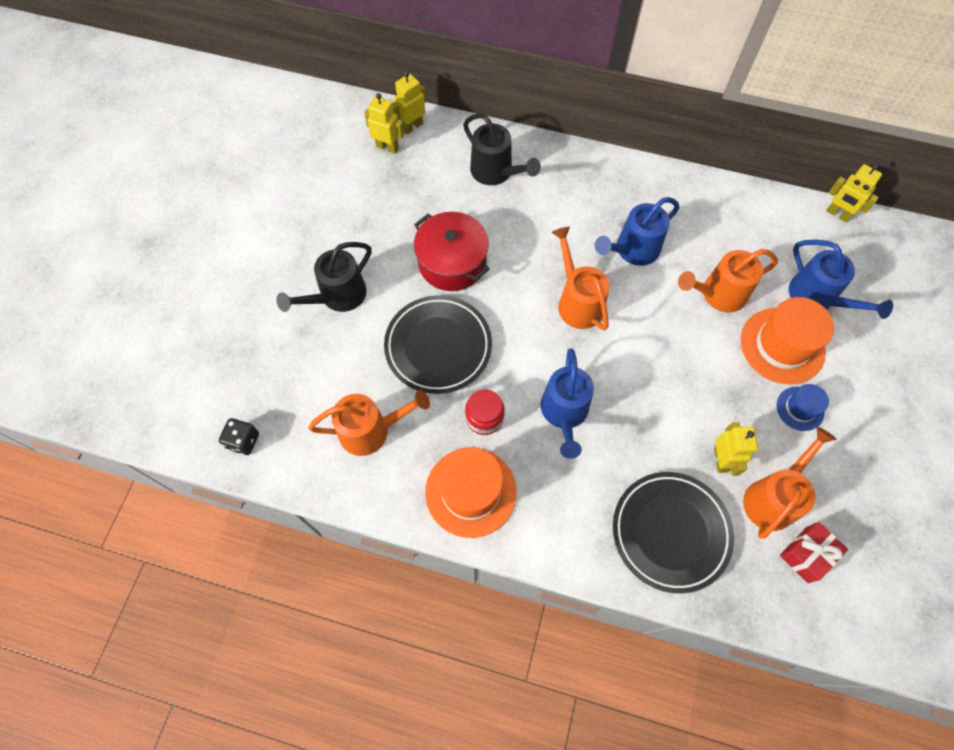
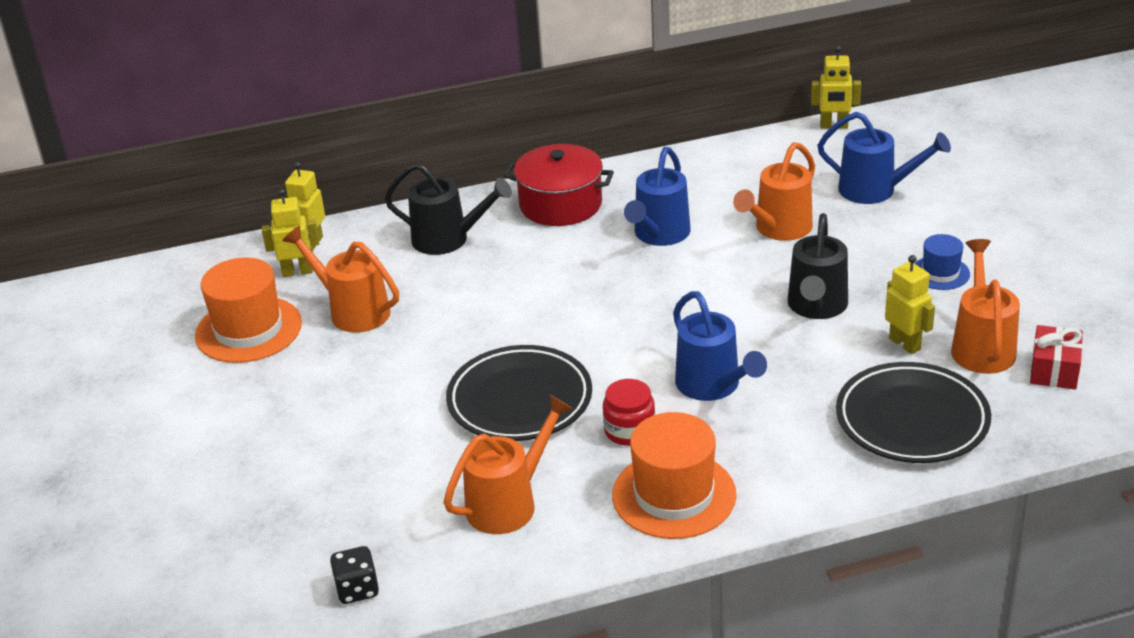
camera: 30 degrees left, 30 degrees down
(337, 297) = (356, 415): black watering can -> black watering can (816, 307)
(452, 262) = (468, 328): red pot -> red pot (560, 204)
(577, 301) = (639, 297): orange watering can -> orange watering can (352, 311)
(782, 345) = (878, 237): orange hat -> orange hat (248, 329)

